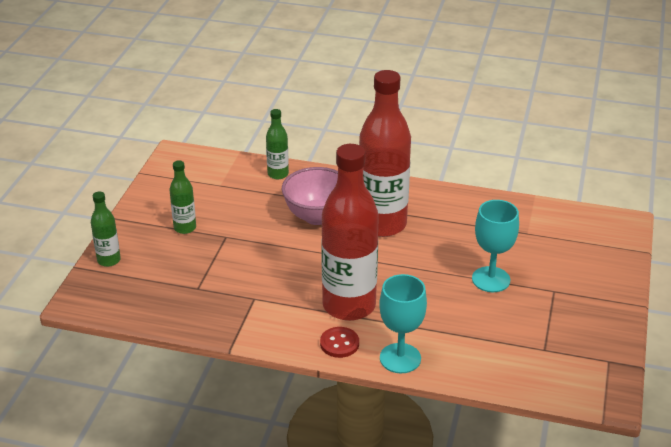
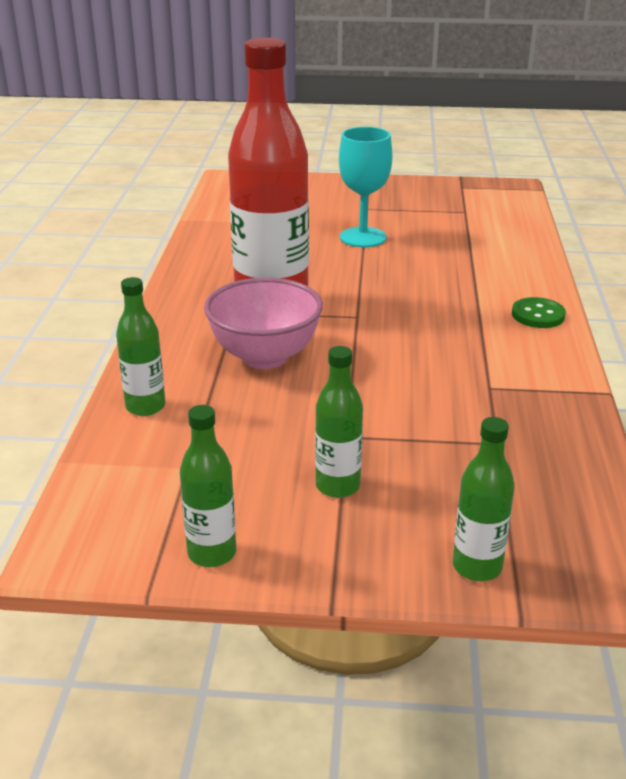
camera: 100 degrees left, 5 degrees down
(155, 189) = (212, 553): none -> green bottle
(339, 343) = (538, 315): red button -> green button
(349, 305) = (461, 315): red bottle -> none
(400, 358) = (535, 278): turquoise goblet -> none

